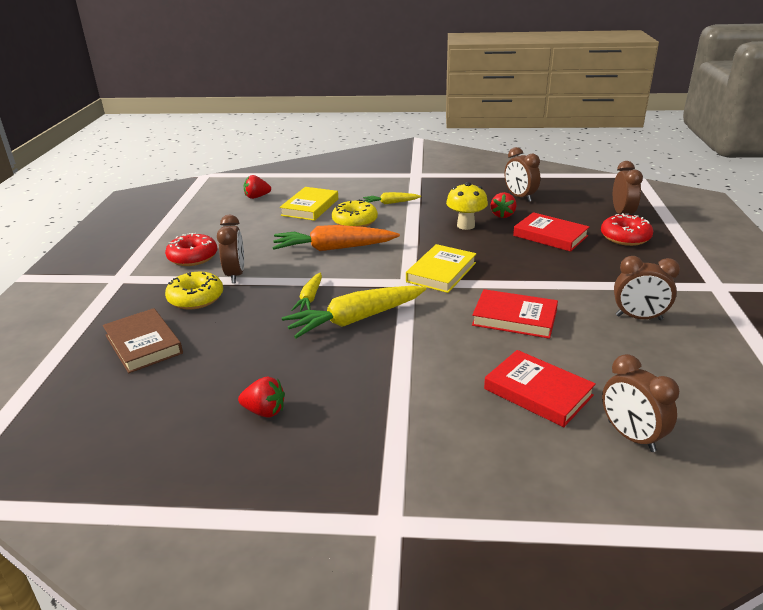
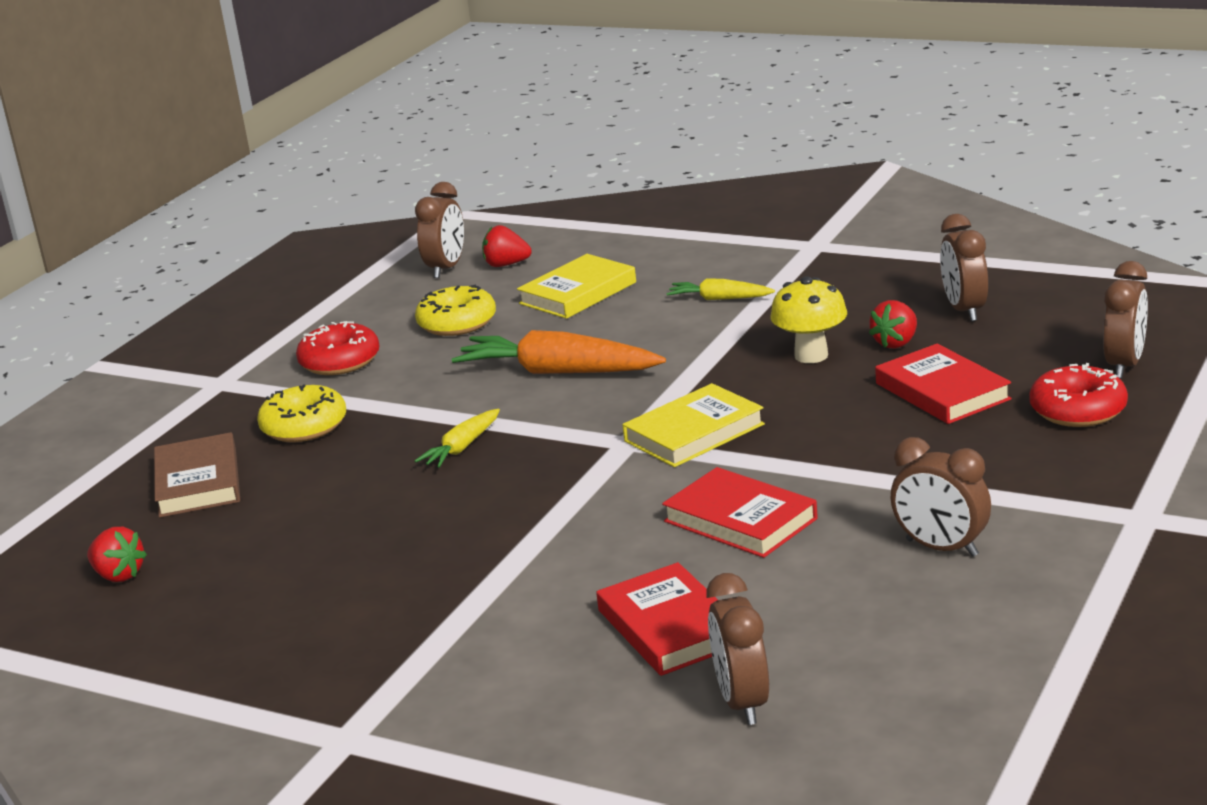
camera: 25 degrees right, 5 degrees down
(235, 274) = (382, 397): brown clock -> brown clock (446, 268)
(264, 411) = (292, 591): red strawberry -> red strawberry (119, 575)
(355, 221) = (630, 327): yellow donut -> yellow donut (457, 323)
(356, 320) = (502, 489): yellow carrot -> none

